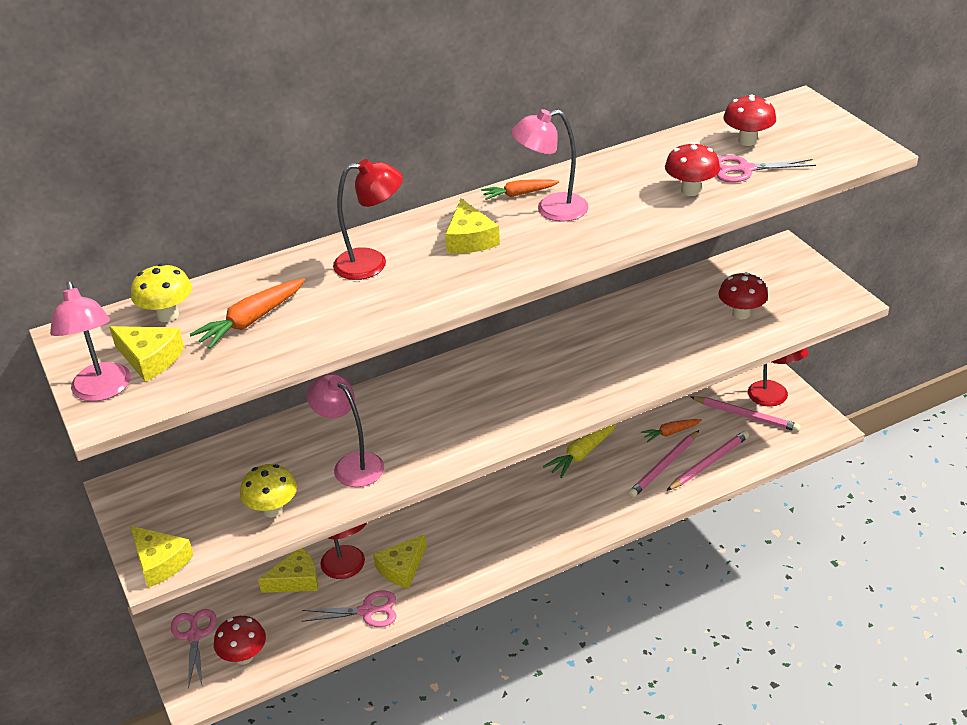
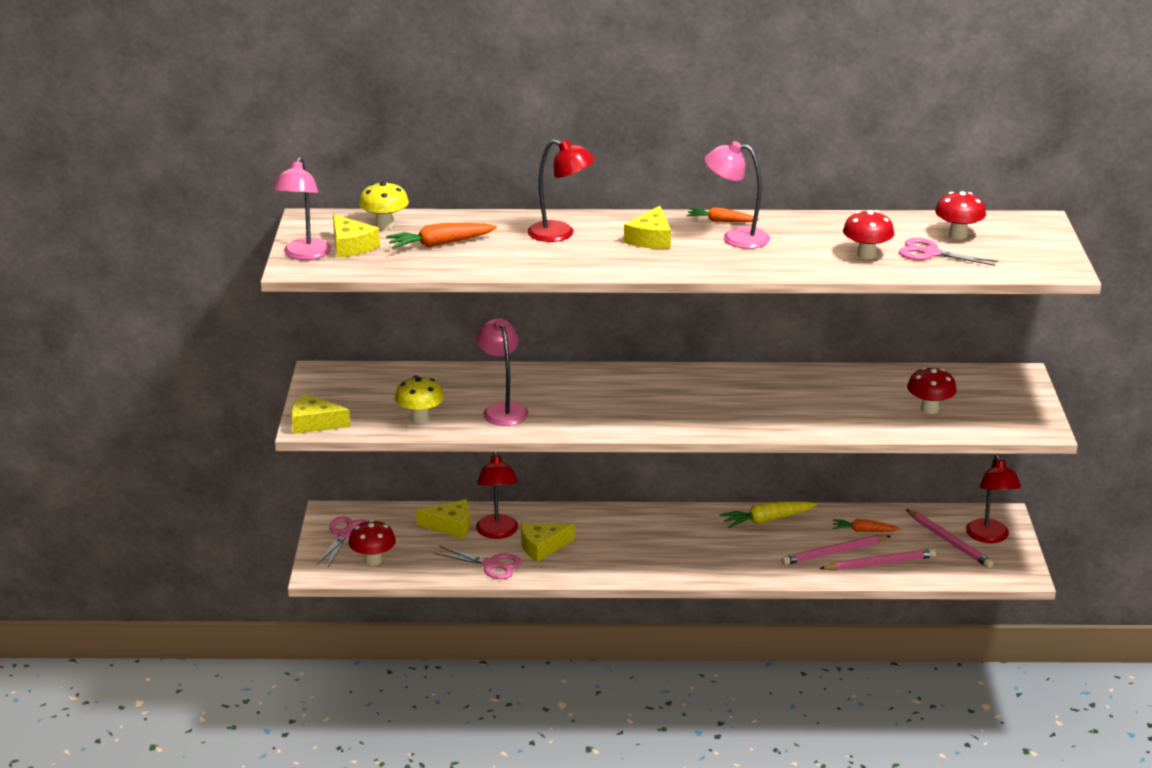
camera: 25 degrees right, 10 degrees down
(160, 562) = (314, 423): yellow cheese -> yellow cheese turned 120 degrees clockwise

